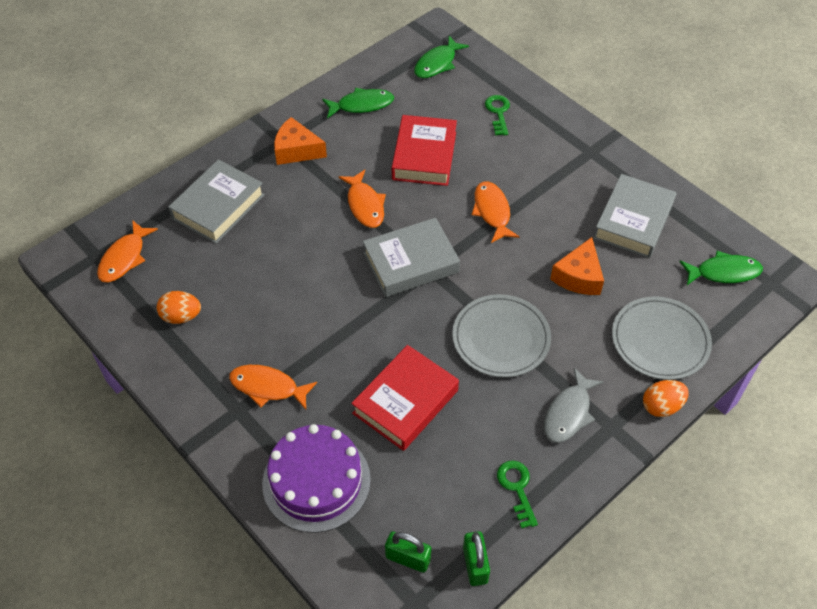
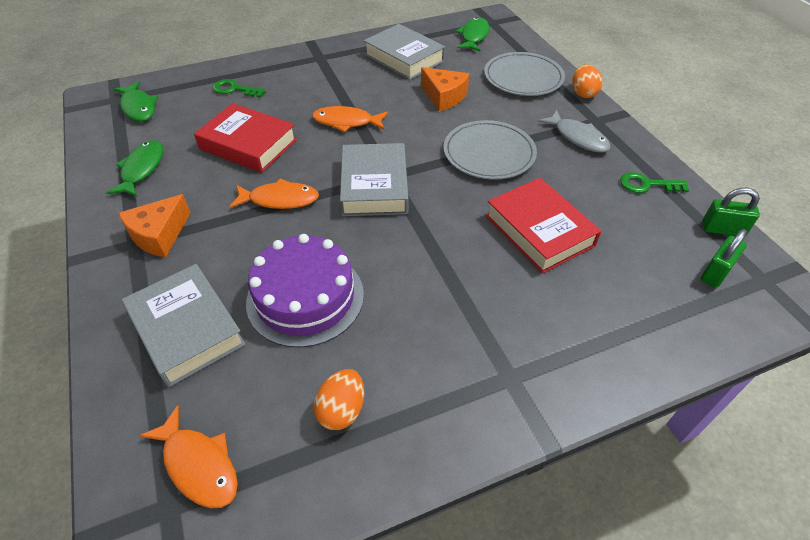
camera: 70 degrees left, 5 degrees down
(268, 387) = (486, 339): orange fish -> none
(316, 481) = (620, 323): purple cake -> purple cake (305, 297)

